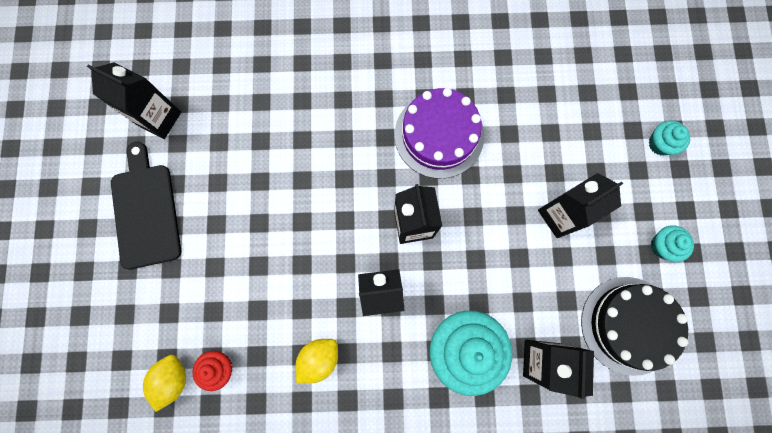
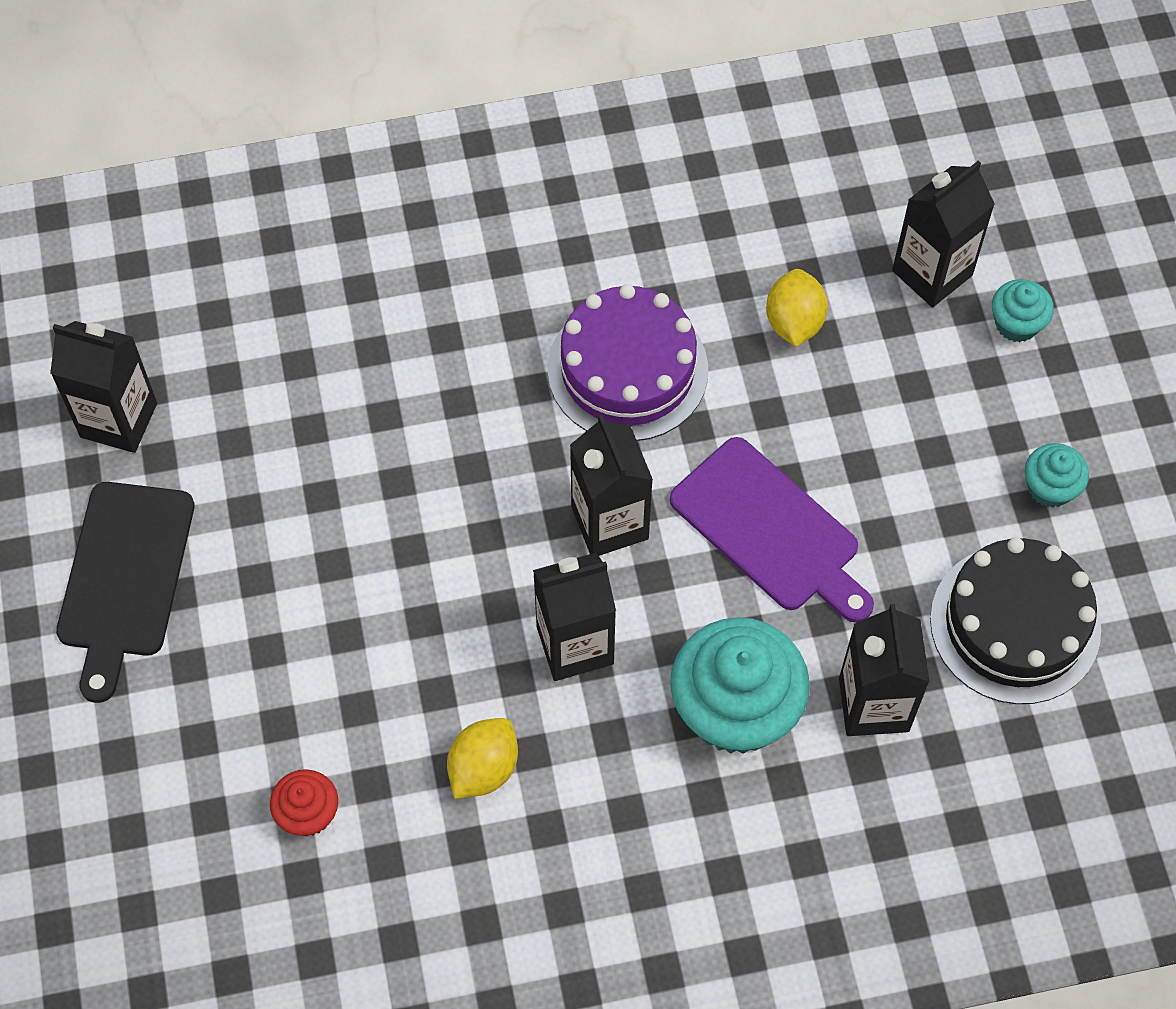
camera: 10 degrees left, 15 degrees down
(146, 211) = (124, 578): black cutting board -> black cutting board turned 150 degrees counterclockwise
(173, 379) = (228, 846): yellow lemon -> yellow lemon (794, 322)
(501, 244) = (770, 530): none -> purple cutting board
(560, 215) = (865, 467): black carton -> black carton (932, 273)

